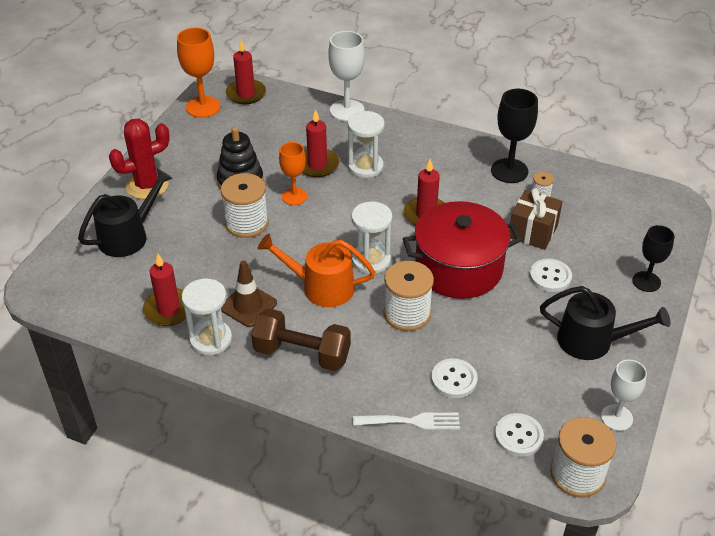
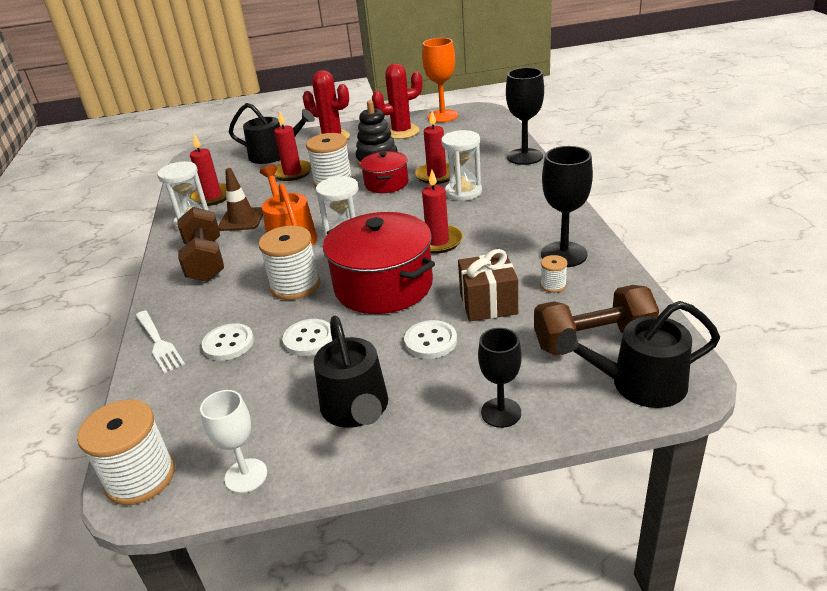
camera: 60 degrees right, 10 degrees down
(200, 143) = (401, 132): none -> red cactus
(246, 94) = (481, 120): red candle -> red candle (292, 173)
(294, 196) = (386, 183): orange goblet -> red pot
(347, 110) = (524, 156): white goblet -> black goblet
(518, 436) = (175, 413): white button -> white button (309, 339)
(613, 212) = (593, 340): none -> brown dumbbell
(666, 218) = (640, 384): none -> black watering can

